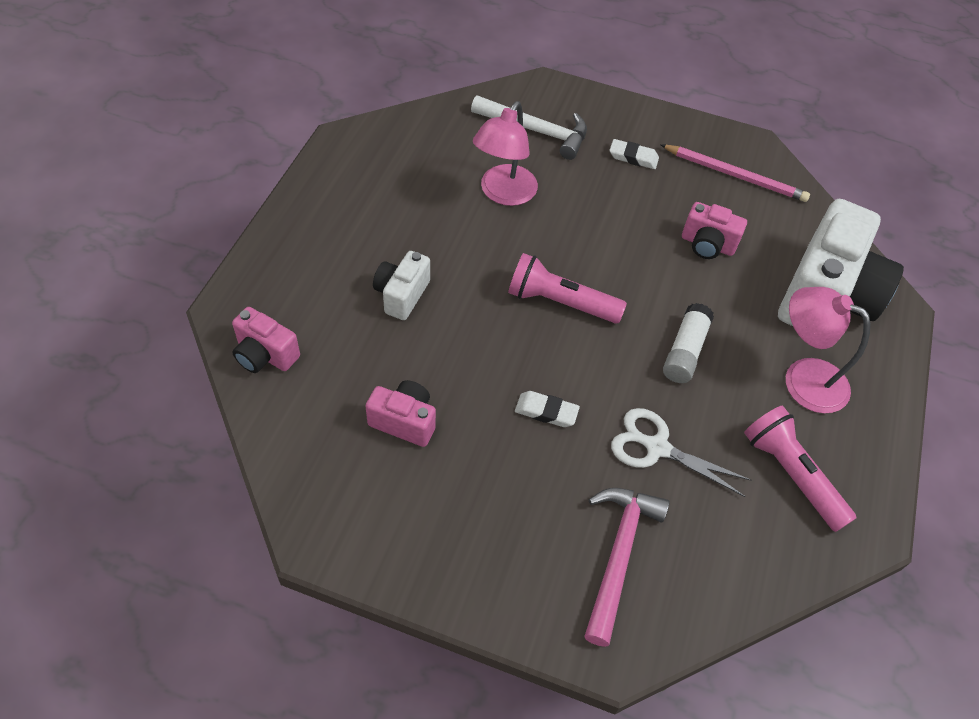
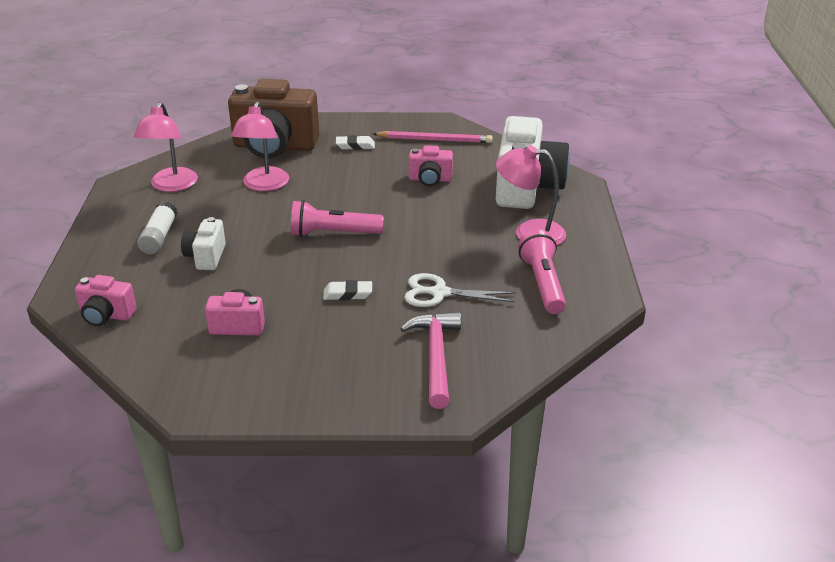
camera: 15 degrees left, 20 degrees down
(397, 163) = (171, 186): none -> pink lamp
(536, 131) = (274, 147): white hammer -> brown camera
(685, 351) = (438, 238): white glue stick -> white glue stick (159, 237)
(791, 474) = (542, 284): pink flashlight -> pink flashlight turned 45 degrees clockwise

